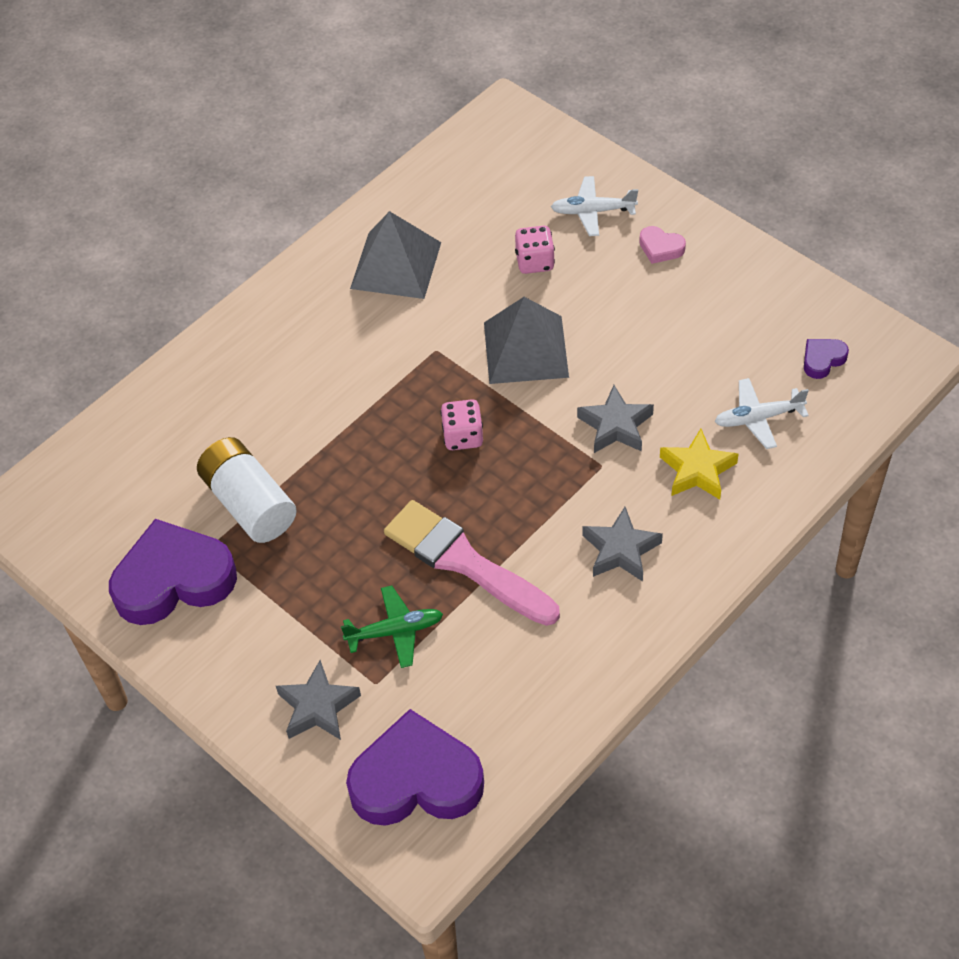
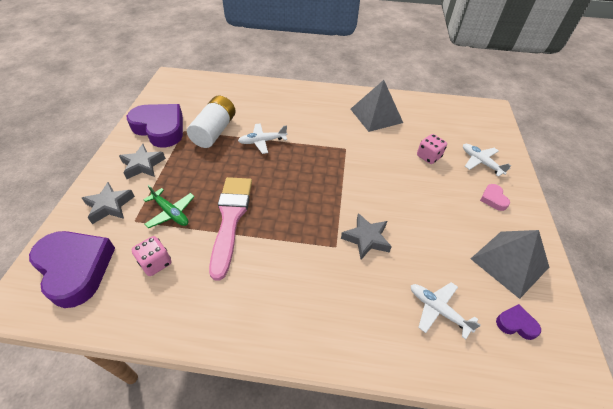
camera: 50 degrees right, 5 degrees down
(331, 448) = (262, 141): none -> white plane
(463, 436) = (305, 181): pink dice -> pink dice (156, 263)
(526, 349) = (377, 178): grey pyramid -> grey pyramid (509, 263)
(621, 550) = (286, 286): grey star -> grey star (143, 165)
(697, 470) = (371, 296): yellow star -> none

